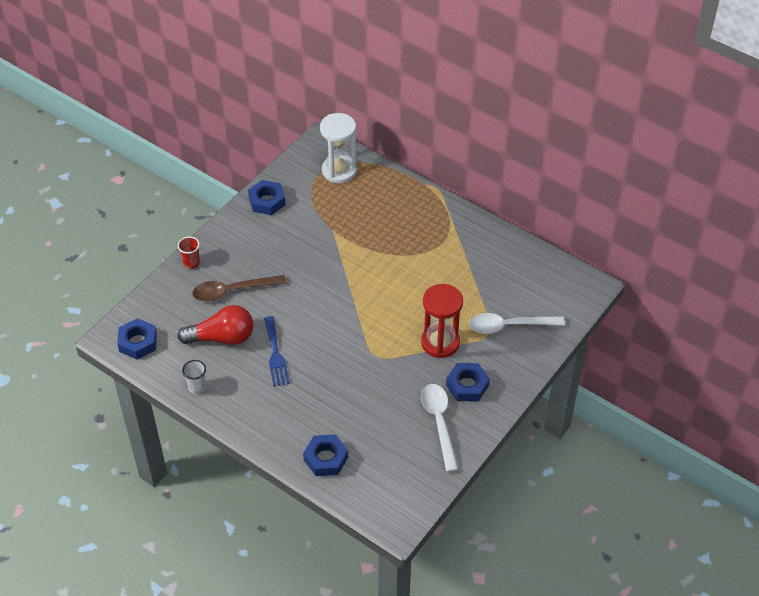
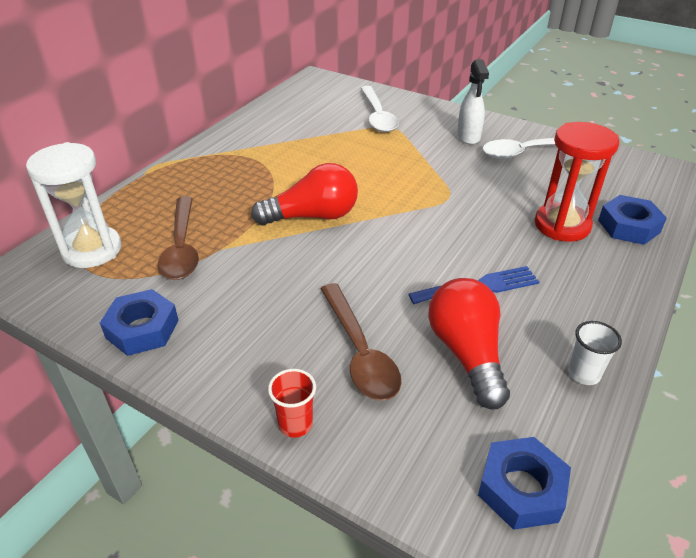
camera: 95 degrees left, 10 degrees down
(336, 211) = (182, 247): none -> brown spoon
(361, 275) = (313, 216): none -> red light bulb
(440, 342) = (413, 154): red hourglass -> red hourglass (562, 225)
(467, 385) = (468, 137): blue nut -> white spray bottle

